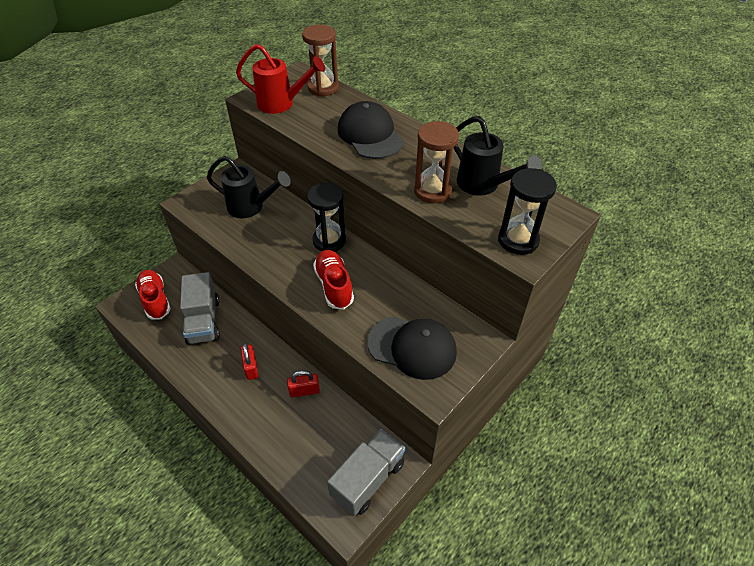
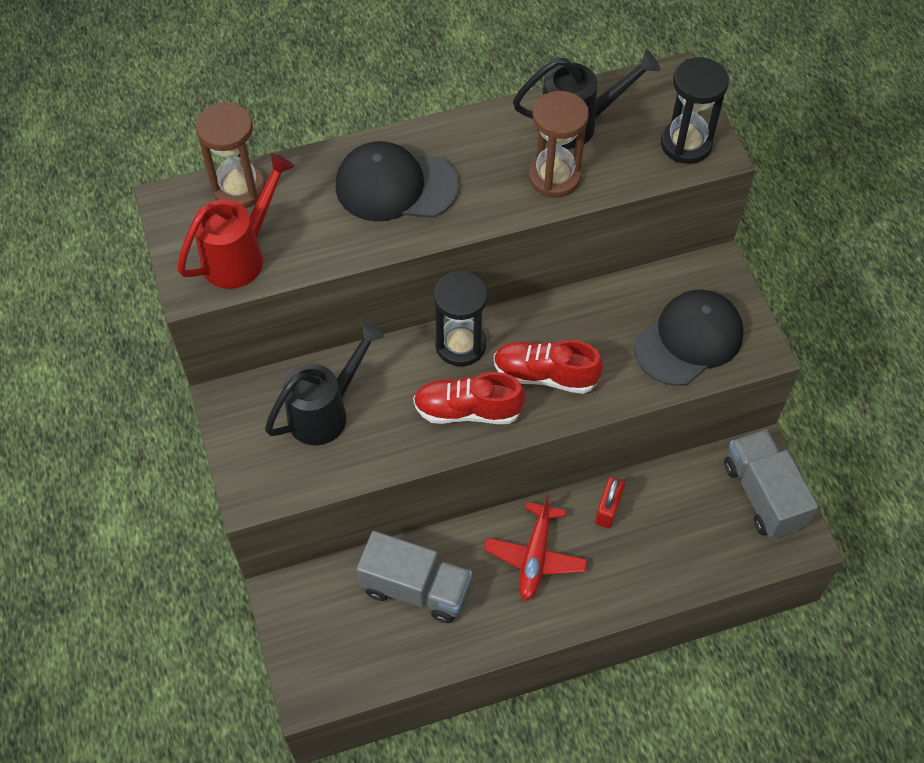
camera: 60 degrees left, 10 degrees up
(155, 300) = (330, 642): red shoe -> red shoe (468, 410)
(251, 367) = (535, 557): red padlock -> red plane

